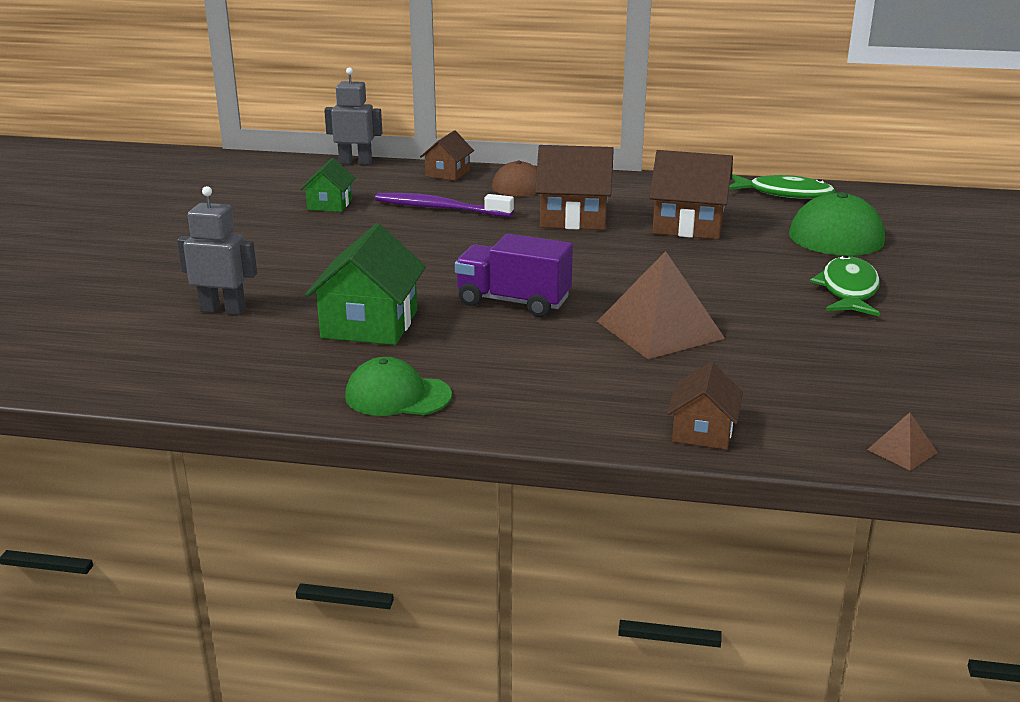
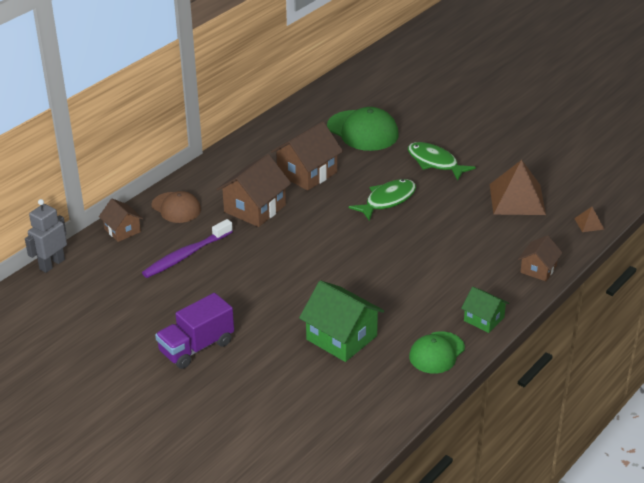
camera: 60 degrees left, 10 degrees up
(223, 310) = (271, 393): grey robot -> none
(329, 204) = (129, 300): green house -> green house (484, 319)
(513, 302) = (356, 275): purple truck -> purple truck (196, 347)
(660, 329) = (430, 239): brown pyramid -> brown pyramid (517, 199)
(702, 431) = (538, 269): brown house -> brown house turned 75 degrees clockwise
(784, 193) = (294, 121): green fish -> green fish (387, 200)

